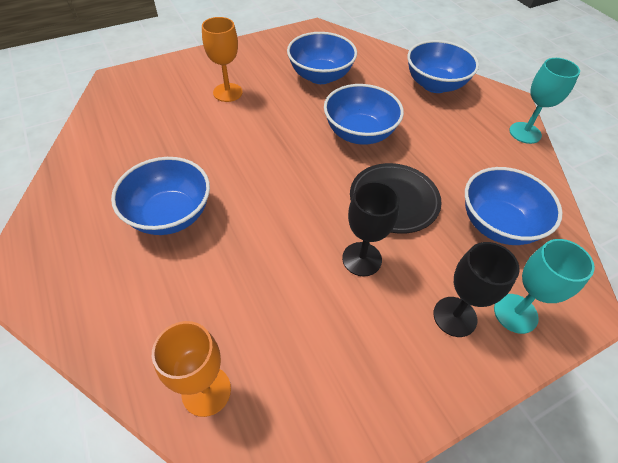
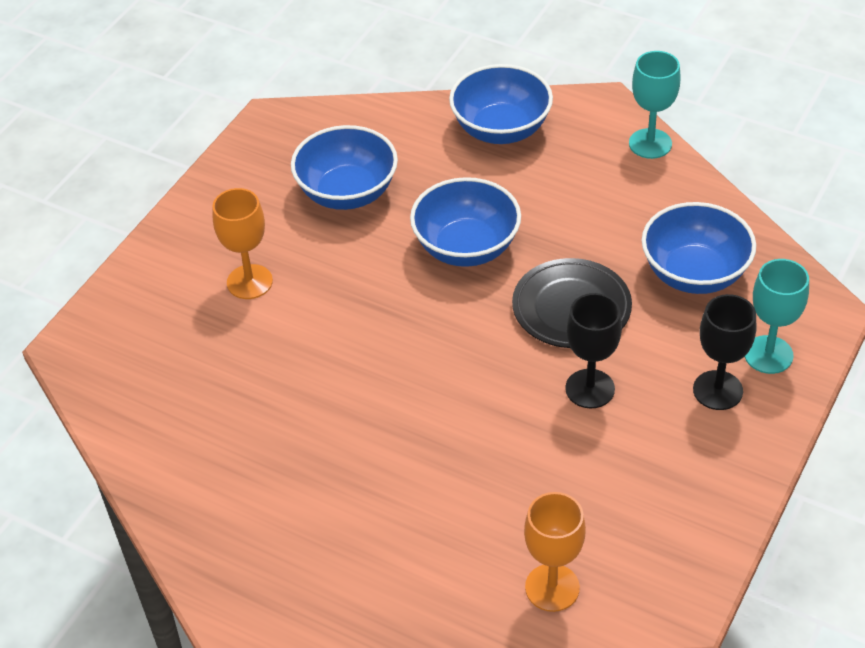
camera: 30 degrees left, 5 degrees down
(170, 215) = (345, 465): blue bowl -> none

